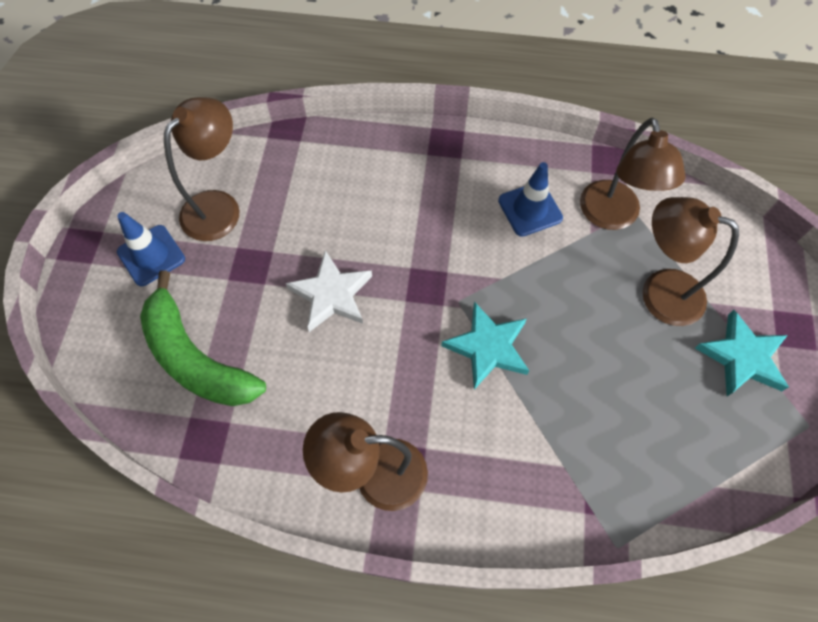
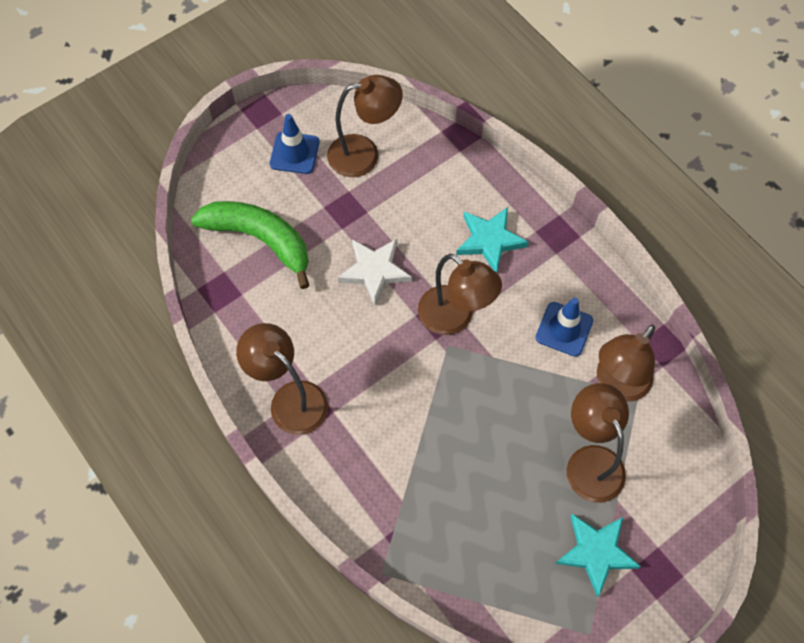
camera: 45 degrees right, 0 degrees up
(196, 358) = (260, 240): green banana -> green banana turned 120 degrees clockwise
(439, 274) = (454, 318): none -> brown lamp
(488, 347) = (435, 390): turquoise star -> turquoise star (490, 240)

